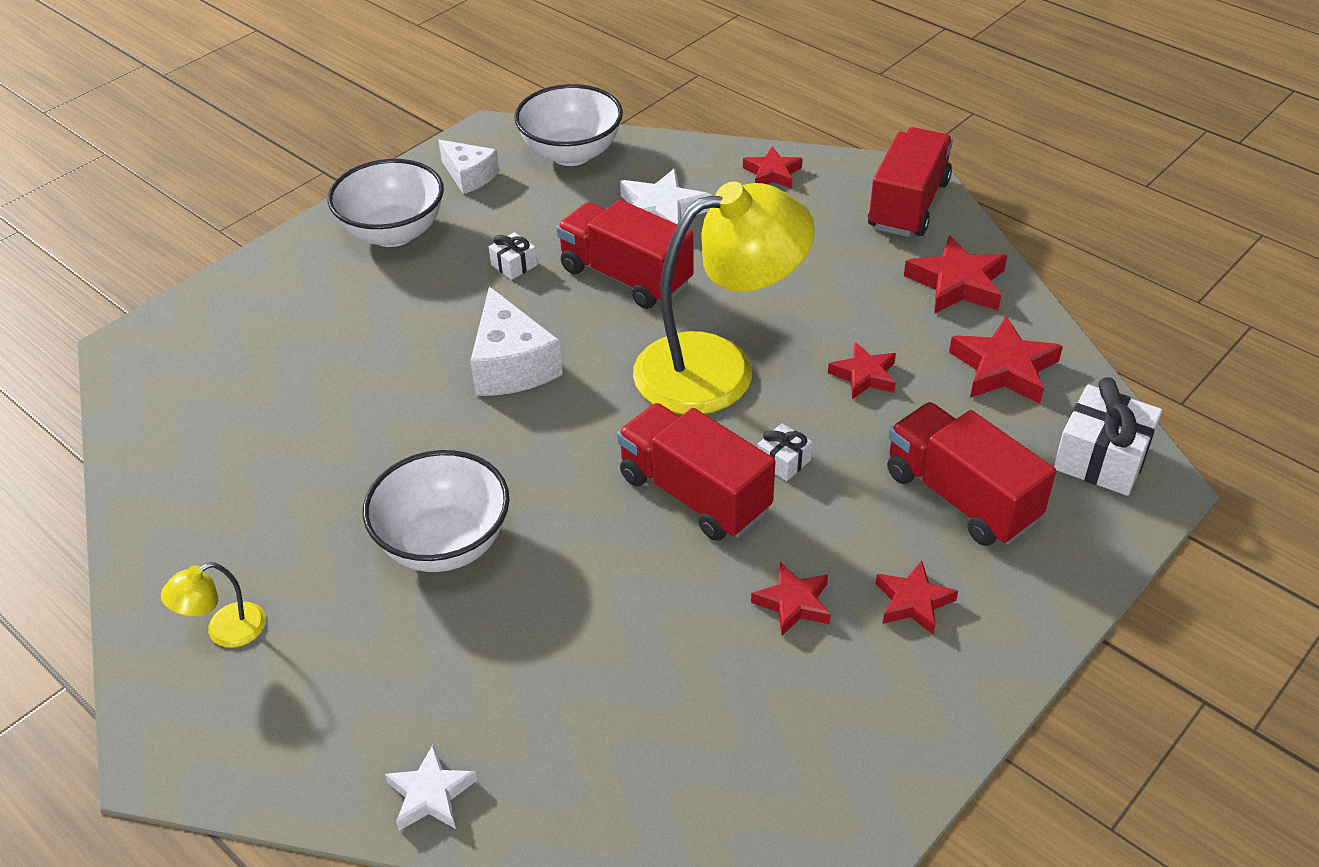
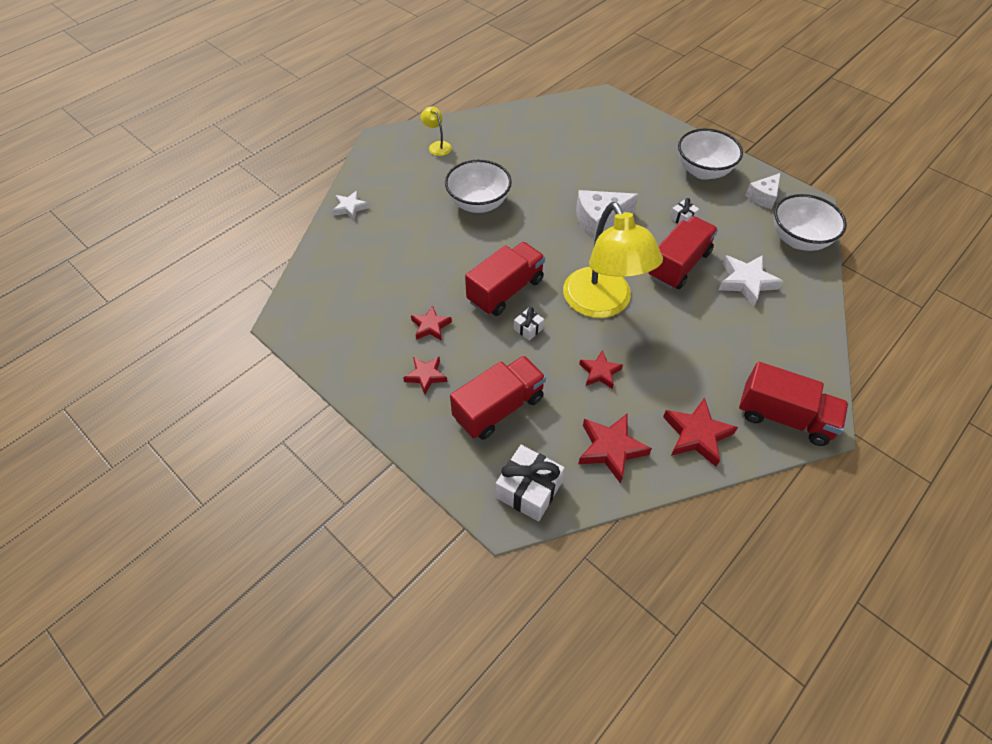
camera: 90 degrees right, 10 degrees up
(772, 173) = (803, 340): red star -> none

